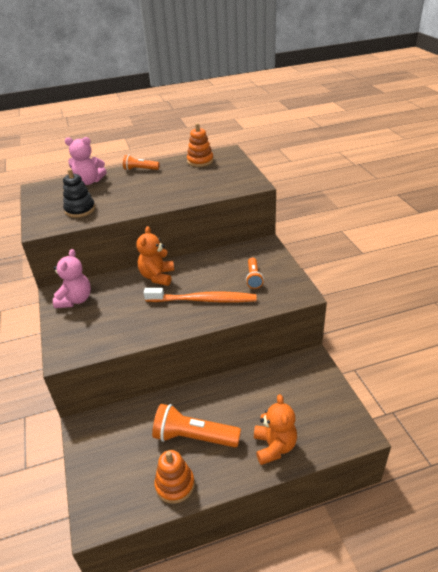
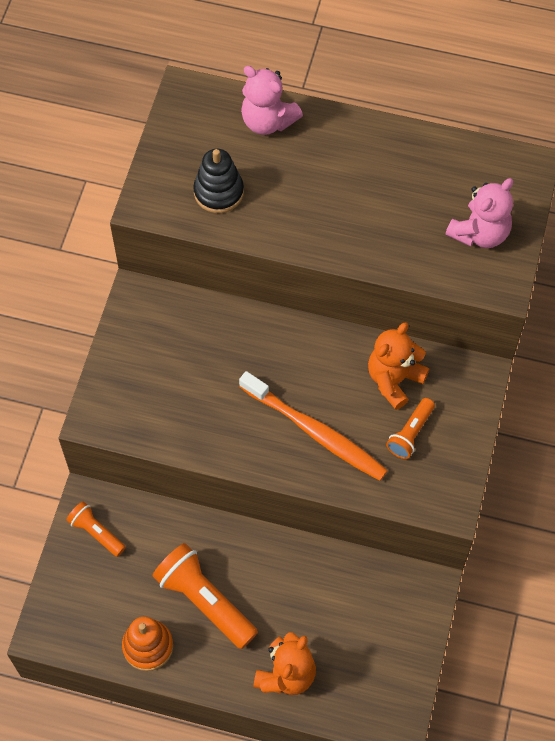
camera: 30 degrees right, 25 degrees up
(75, 300) = (154, 325): pink teddy bear -> pink teddy bear (479, 233)
(140, 169) = (361, 133): orange flashlight -> orange flashlight (96, 532)
(157, 276) = (284, 346): orange teddy bear -> orange teddy bear (394, 380)
(200, 161) = (466, 167): orange stacking toy -> none

